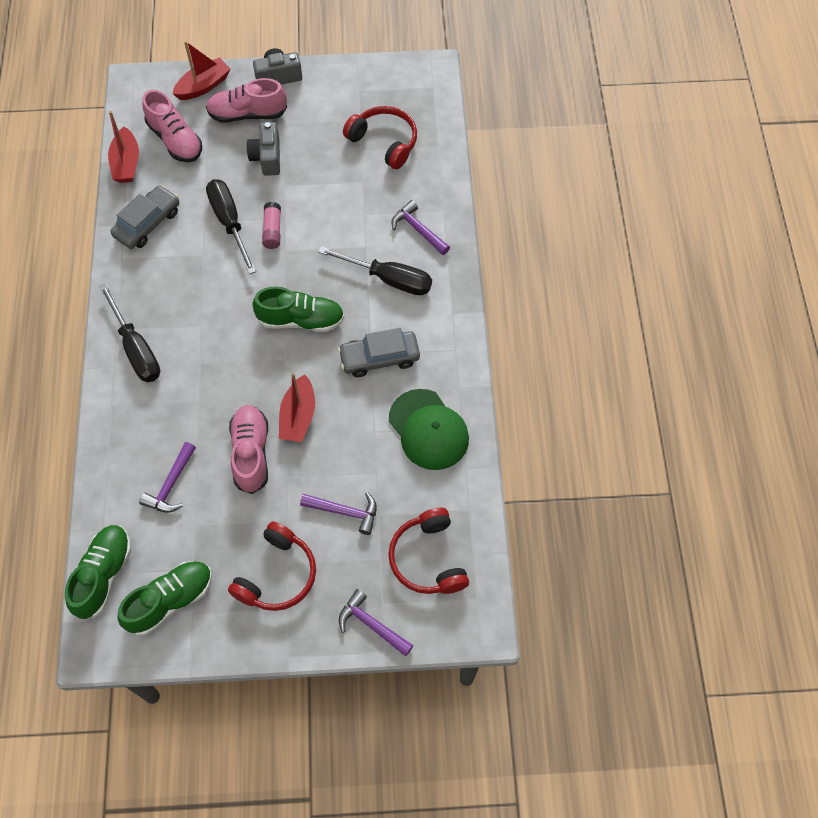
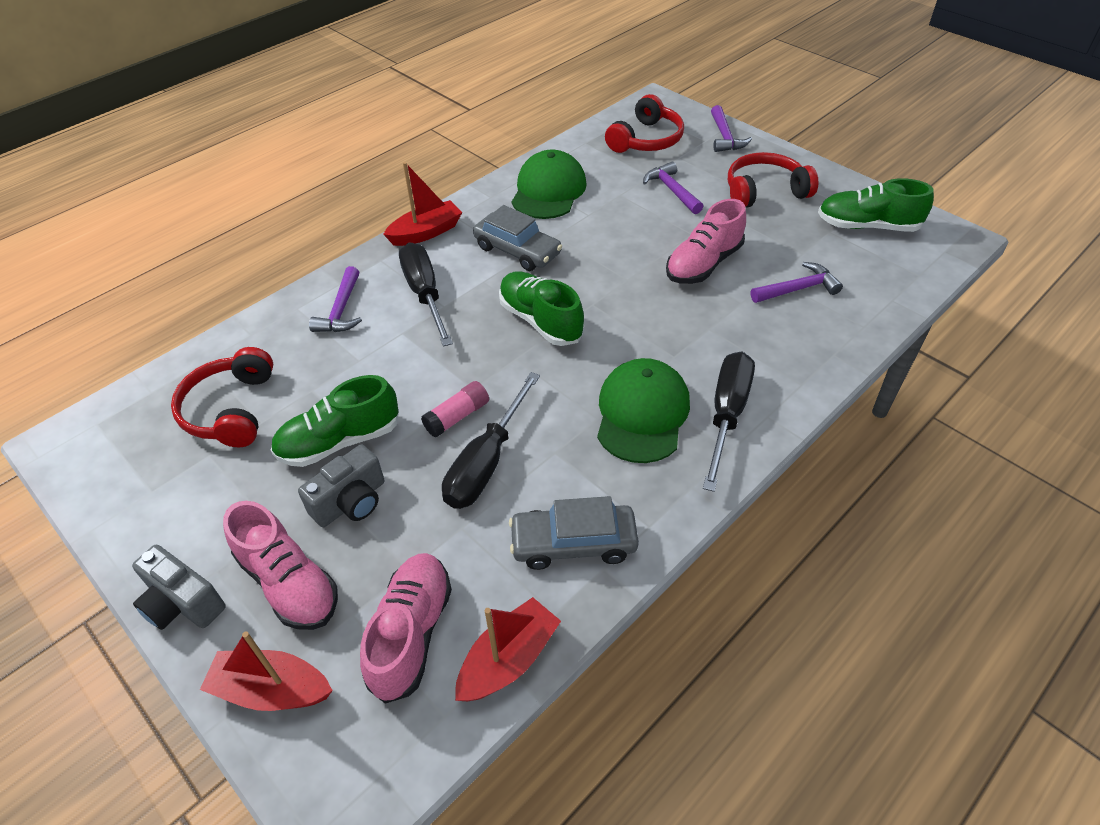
camera: 130 degrees left, 15 degrees down
(103, 575) = (915, 272): green shoe -> green shoe (340, 441)
(181, 311) = (642, 413): none -> green cap
(298, 416) = (634, 260): red boat -> red boat (426, 232)

